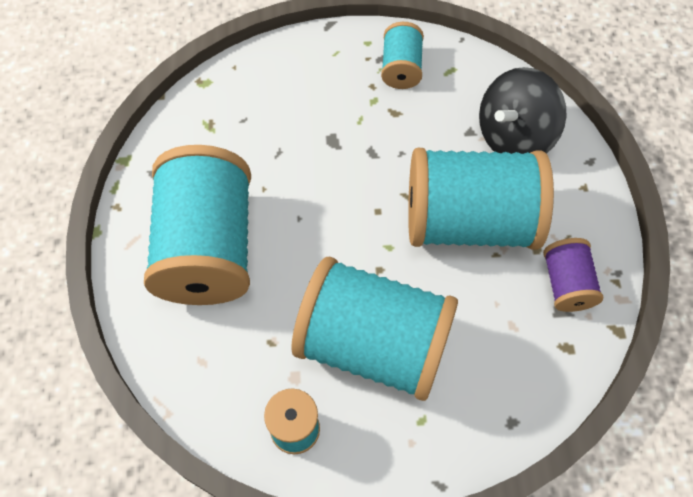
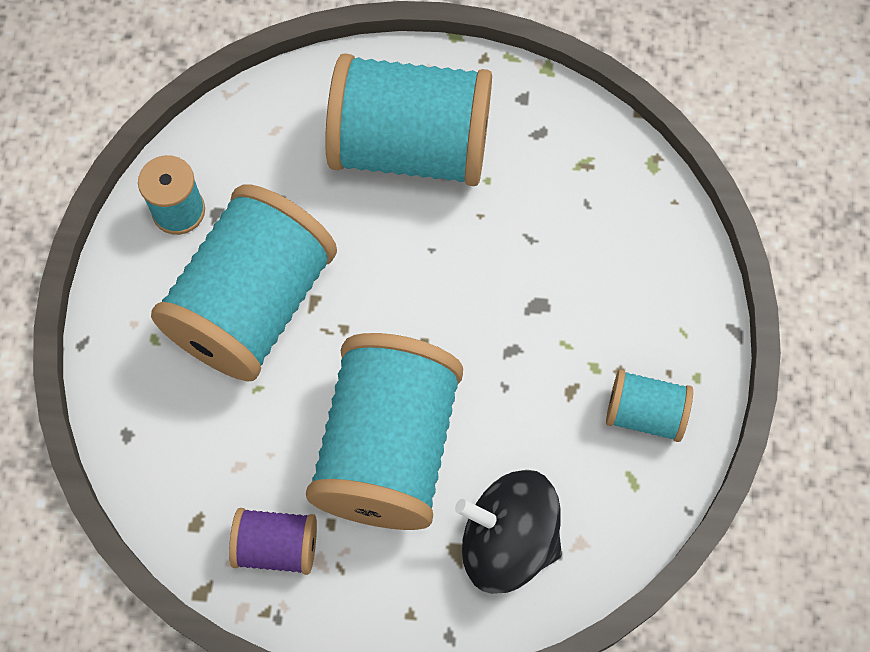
camera: 100 degrees right, 5 degrees up
(514, 136) = (507, 541): black spinning top -> black spinning top turned 45 degrees counterclockwise

